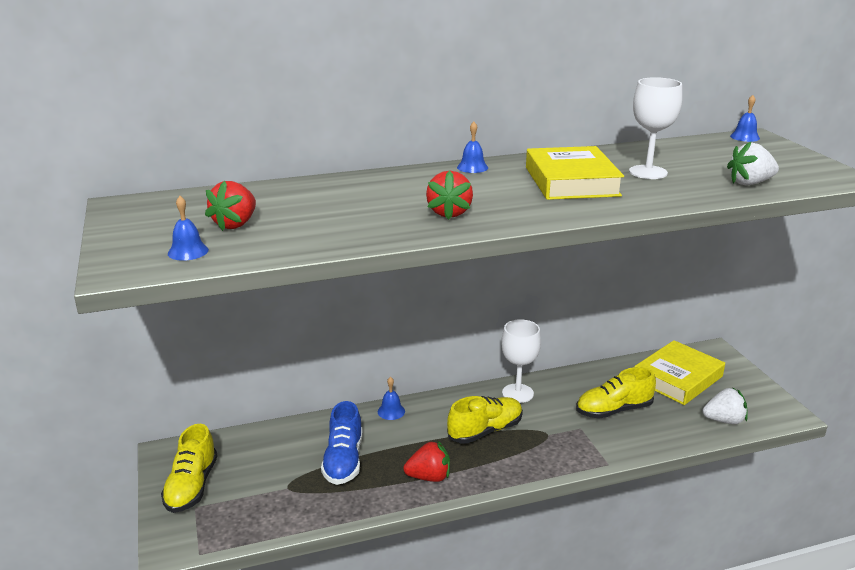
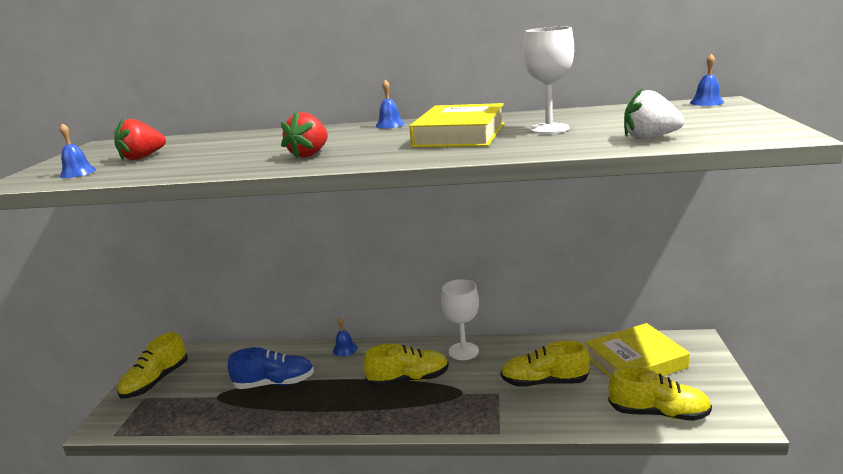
camera: 25 degrees right, 5 degrees down
(343, 461) = (275, 383): blue shoe -> blue shoe turned 120 degrees counterclockwise
(429, 477) = (328, 411): red strawberry -> none
(724, 420) = (658, 413): white strawberry -> yellow shoe

